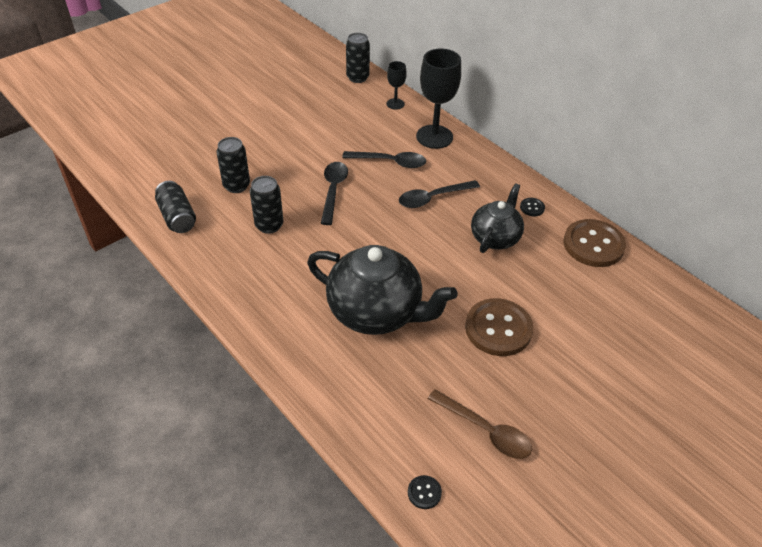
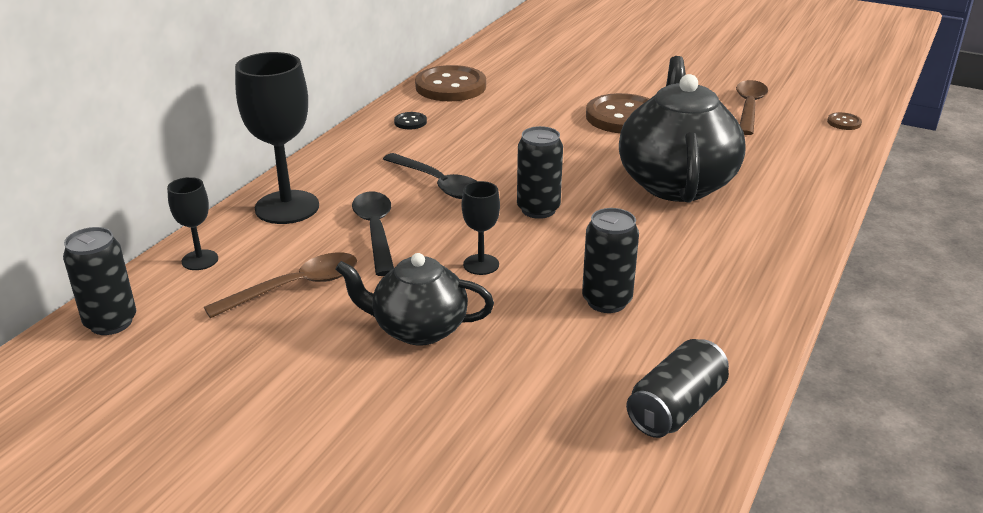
camera: 110 degrees left, 15 degrees down
(236, 186) = (542, 367): black can -> black can (538, 209)
(333, 191) = (481, 264): black spoon -> black goblet
(352, 127) = (295, 287): none -> brown spoon
(424, 492) = (844, 122): black button -> brown button
(495, 238) = (484, 135): black teapot -> black teapot (418, 329)

